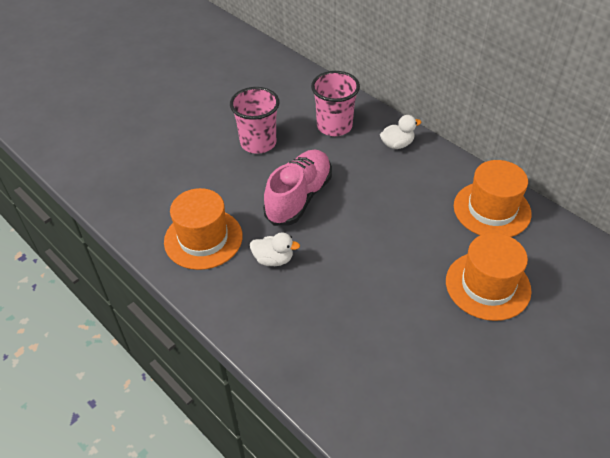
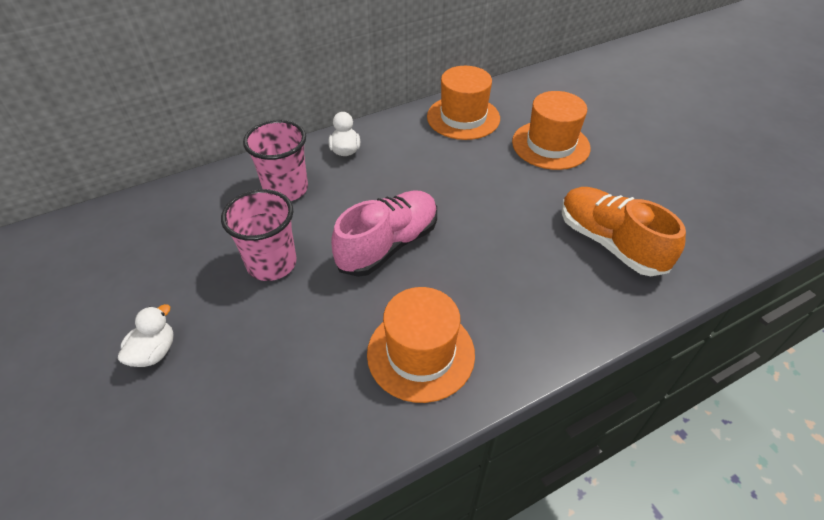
camera: 75 degrees left, 0 degrees up
(273, 259) = (477, 287): white duck -> white duck (154, 352)
(299, 197) = (388, 245): pink shoe -> pink shoe turned 90 degrees clockwise
(361, 347) = (610, 243): none -> orange shoe

